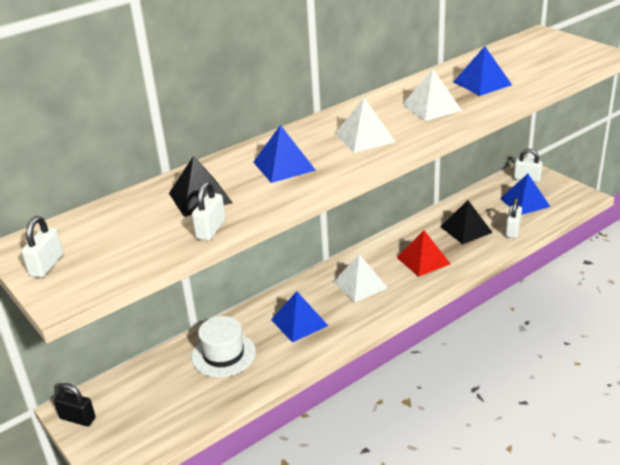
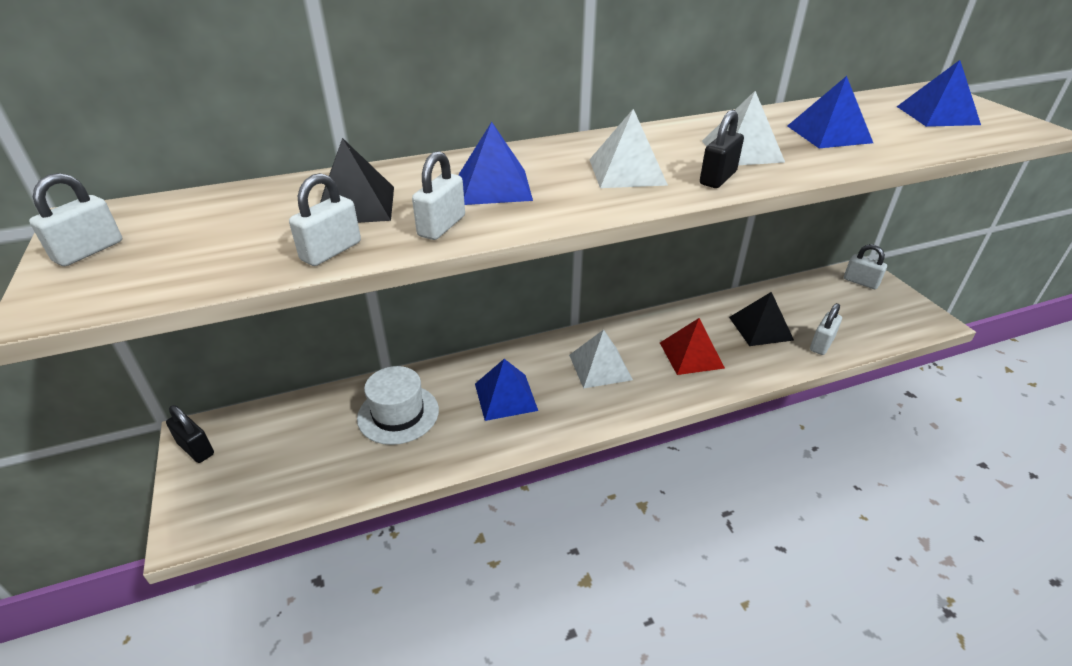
camera: 15 degrees right, 5 degrees up
(269, 199) = (442, 226): none -> white padlock
(425, 130) = (718, 178): none -> black padlock
(525, 202) = (849, 311): blue pyramid -> blue pyramid (937, 115)

